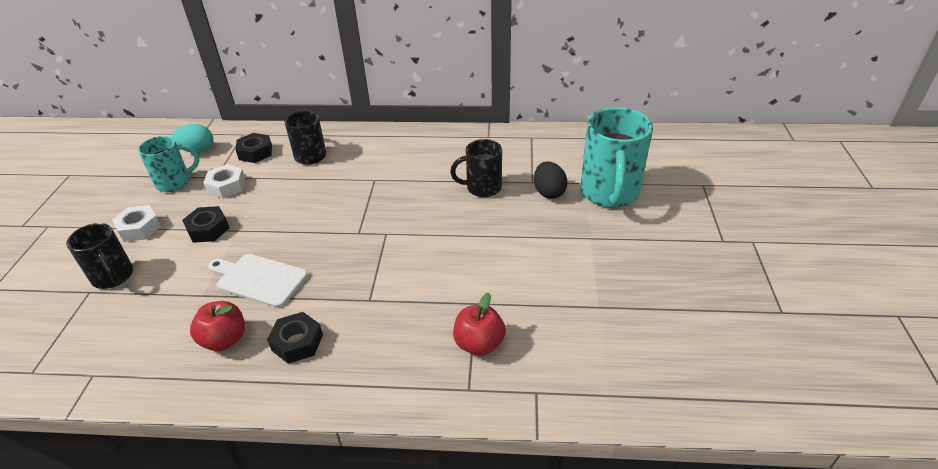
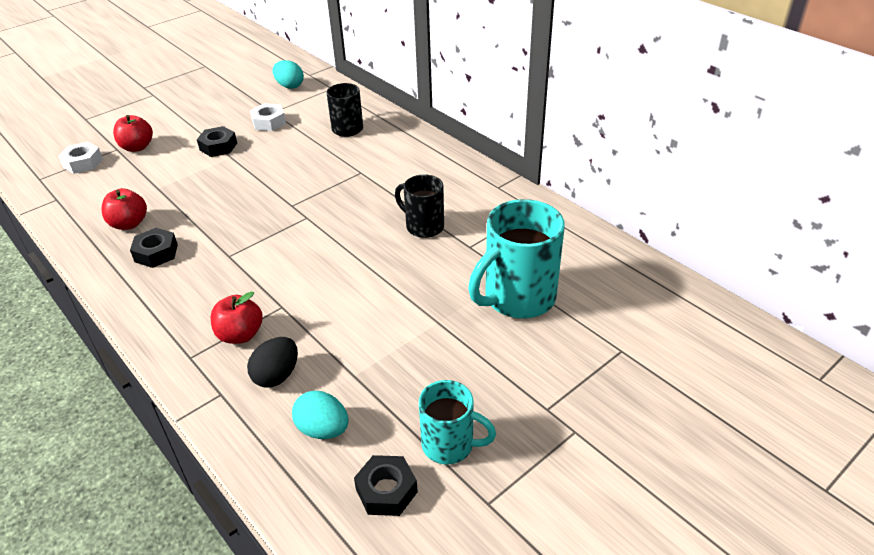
camera: 45 degrees right, 0 degrees up
(113, 277) = (137, 147): black mug -> red apple
(139, 228) = (188, 123): white nut -> white nut (83, 163)
(175, 182) = (246, 102): turquoise mug -> turquoise mug (449, 445)
(255, 152) = (319, 107): black nut -> black nut (386, 490)
(259, 279) = (195, 198): white cutting board -> none
(549, 192) = (468, 263): black egg -> black egg (277, 375)
(638, 353) = (323, 429): none -> turquoise egg

